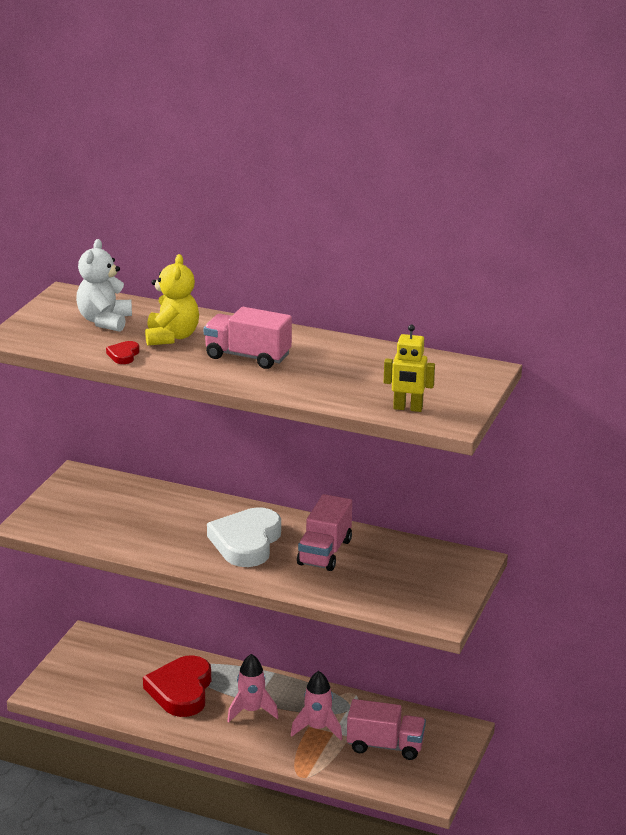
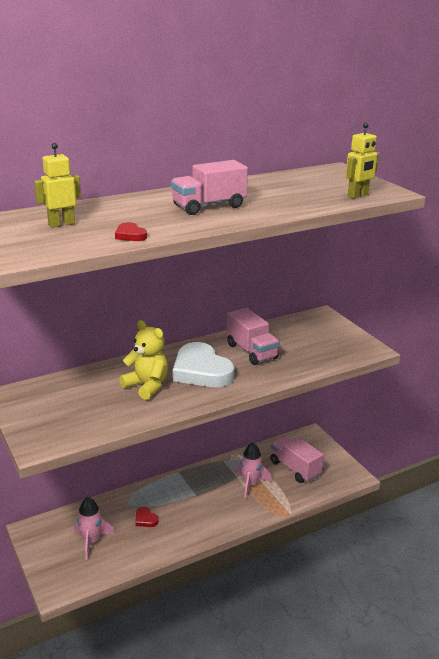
camera: 50 degrees left, 0 degrees up
(104, 321) = (61, 224): white teddy bear -> yellow robot
(172, 337) = (133, 215): yellow teddy bear -> yellow teddy bear (147, 386)
(181, 691) = (145, 519): red heart -> red heart, size x0.41
(251, 711) = (203, 501): pink rocket -> pink rocket (91, 541)
(385, 746) = (294, 468): pink truck -> pink truck turned 90 degrees counterclockwise

